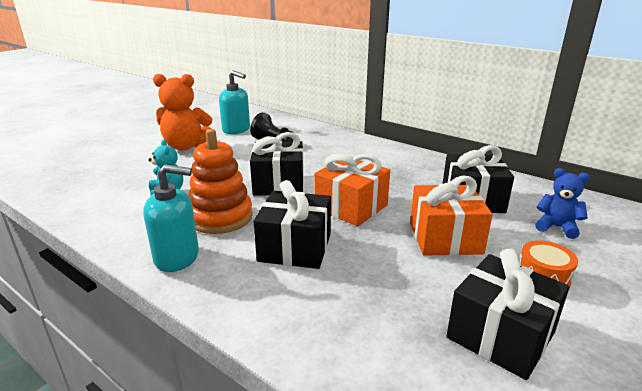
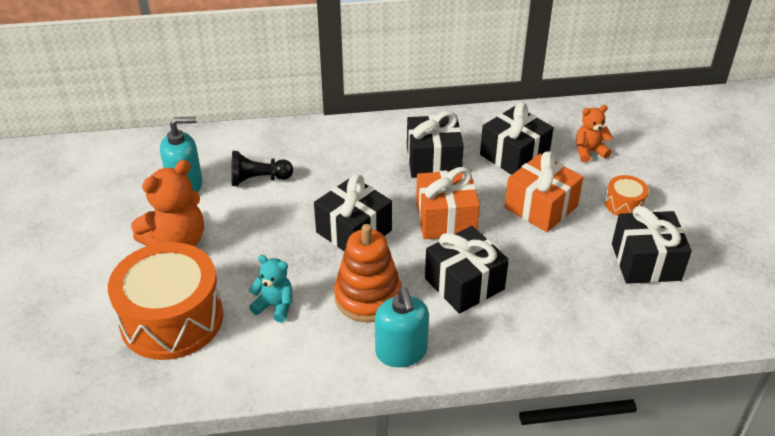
camera: 45 degrees left, 15 degrees up
(117, 171) = (172, 319): none -> orange drum
(177, 257) = (401, 352): turquoise soap dispenser -> turquoise soap dispenser turned 120 degrees clockwise
(398, 176) = (433, 160): none -> black gift
(556, 227) = (589, 151): blue teddy bear -> orange teddy bear

